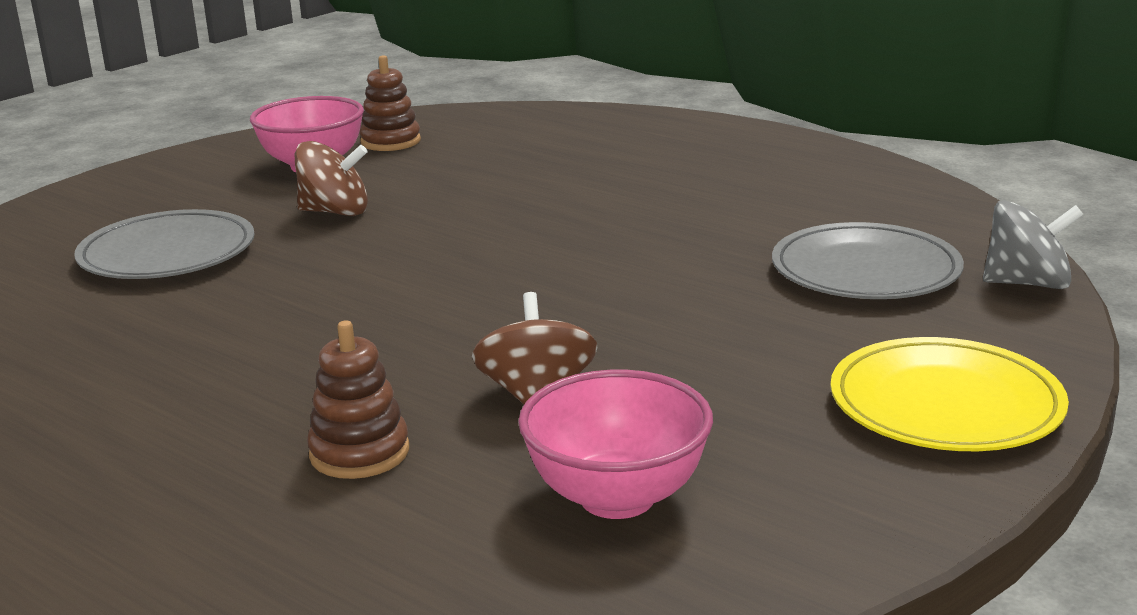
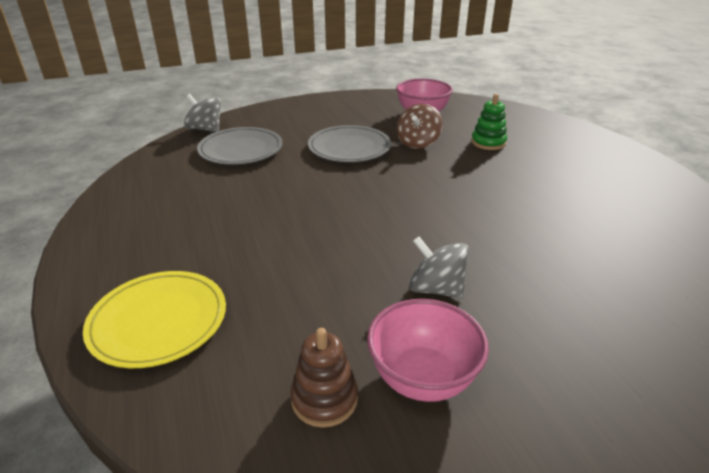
camera: 150 degrees left, 10 degrees up
(167, 254) = (565, 285): grey plate -> grey plate (349, 148)
(335, 212) = (436, 289): brown spinning top -> grey spinning top
(359, 452) = (488, 142): brown stacking toy -> green stacking toy
(945, 404) = (307, 109): yellow plate -> yellow plate (158, 321)

